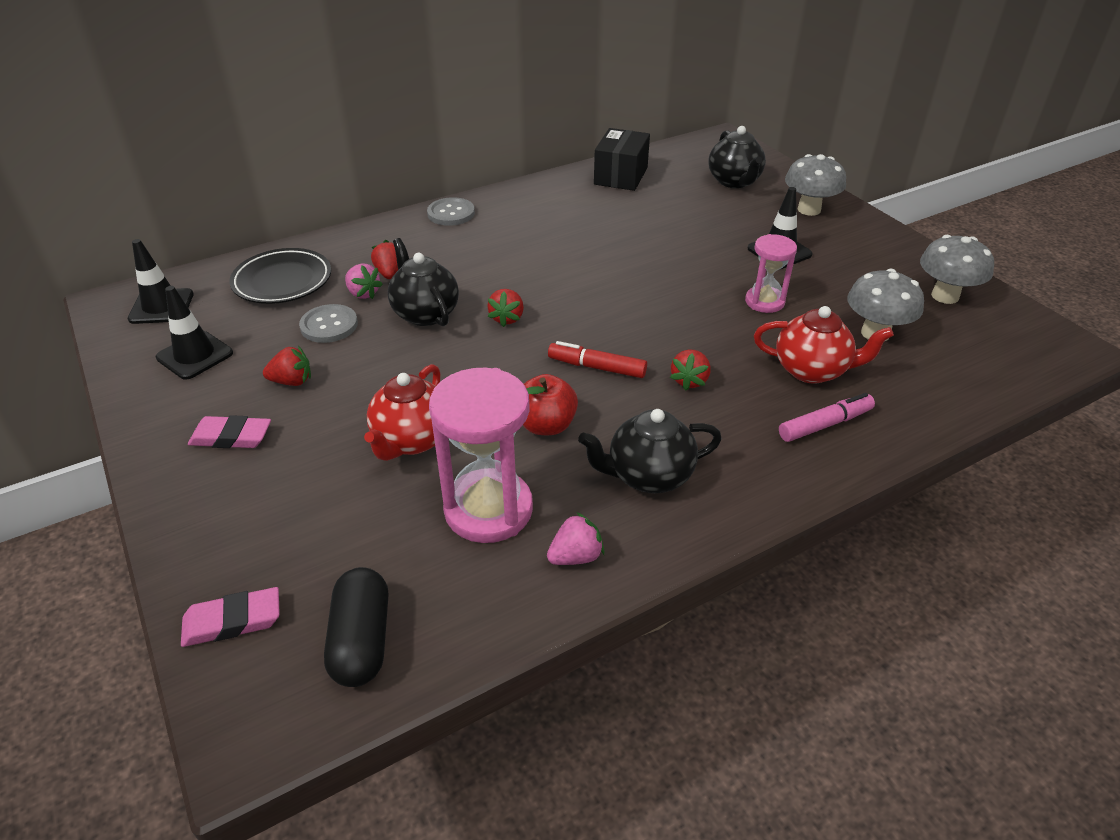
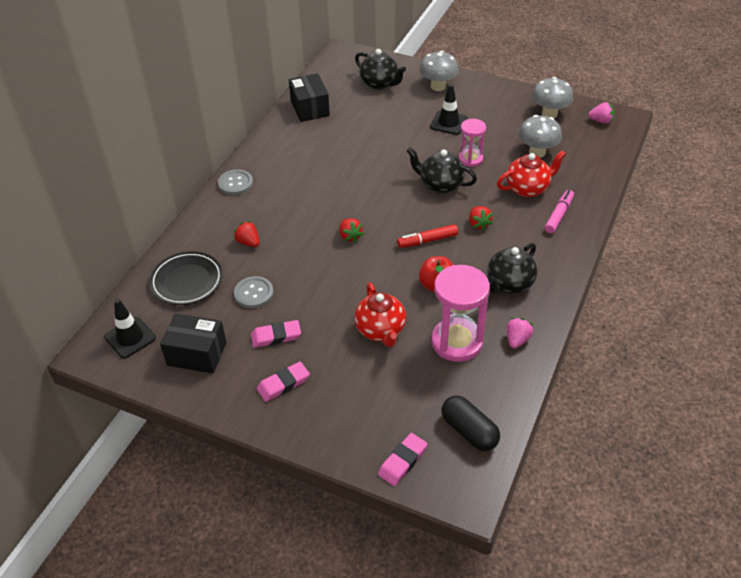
camera: 35 degrees left, 5 degrees up
(195, 355) = (197, 354): black traffic cone -> black box
(292, 381) = (276, 336): red strawberry -> pink eraser
(363, 293) = (248, 263): pink strawberry -> pink strawberry (601, 121)
(425, 313) = (300, 257): black teapot -> black teapot (440, 185)

